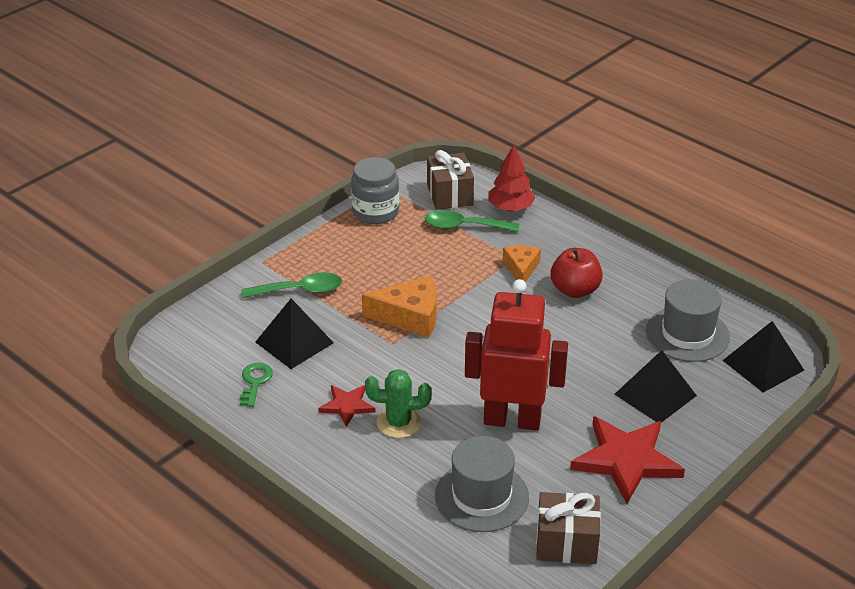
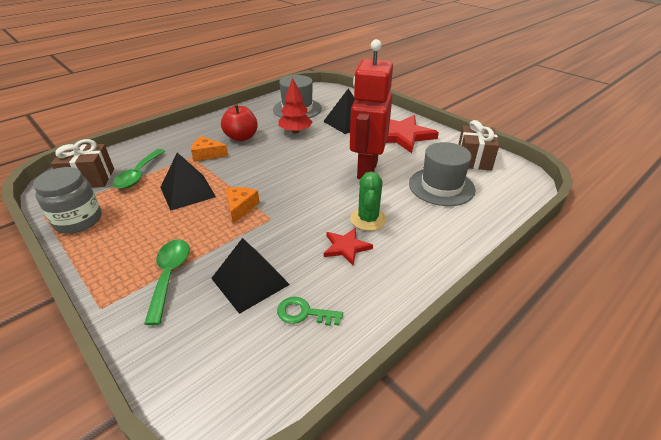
camera: 85 degrees left, 0 degrees up
(410, 317) = (240, 207): orange cheese -> orange cheese, size x0.63
(511, 208) = (131, 153): red tree -> red tree (295, 131)
(763, 365) = (327, 94): black pyramid -> black pyramid (187, 192)

